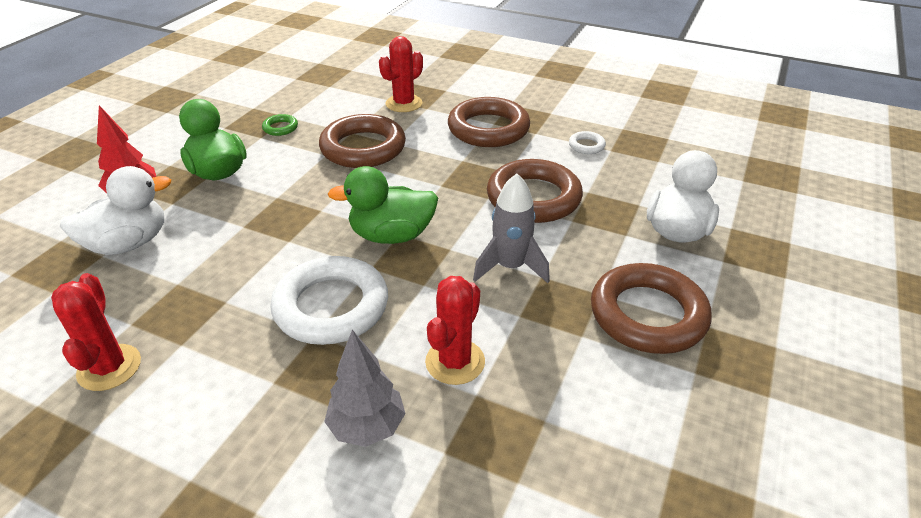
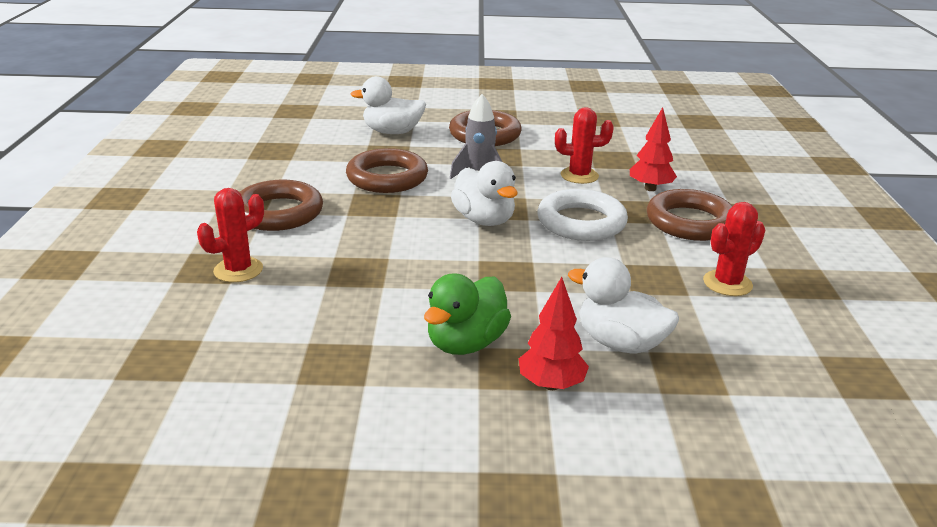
camera: 115 degrees left, 10 degrees down
(280, 128) = (342, 337): green ring -> none
(363, 148) = (356, 268): brown ring -> brown ring (690, 222)
(367, 427) = (650, 188): grey tree -> red tree
(392, 235) = (484, 220): green duck -> white duck
(404, 104) = (238, 270): red cactus -> red cactus turned 60 degrees counterclockwise
(586, 146) = (288, 168): white ring -> none

